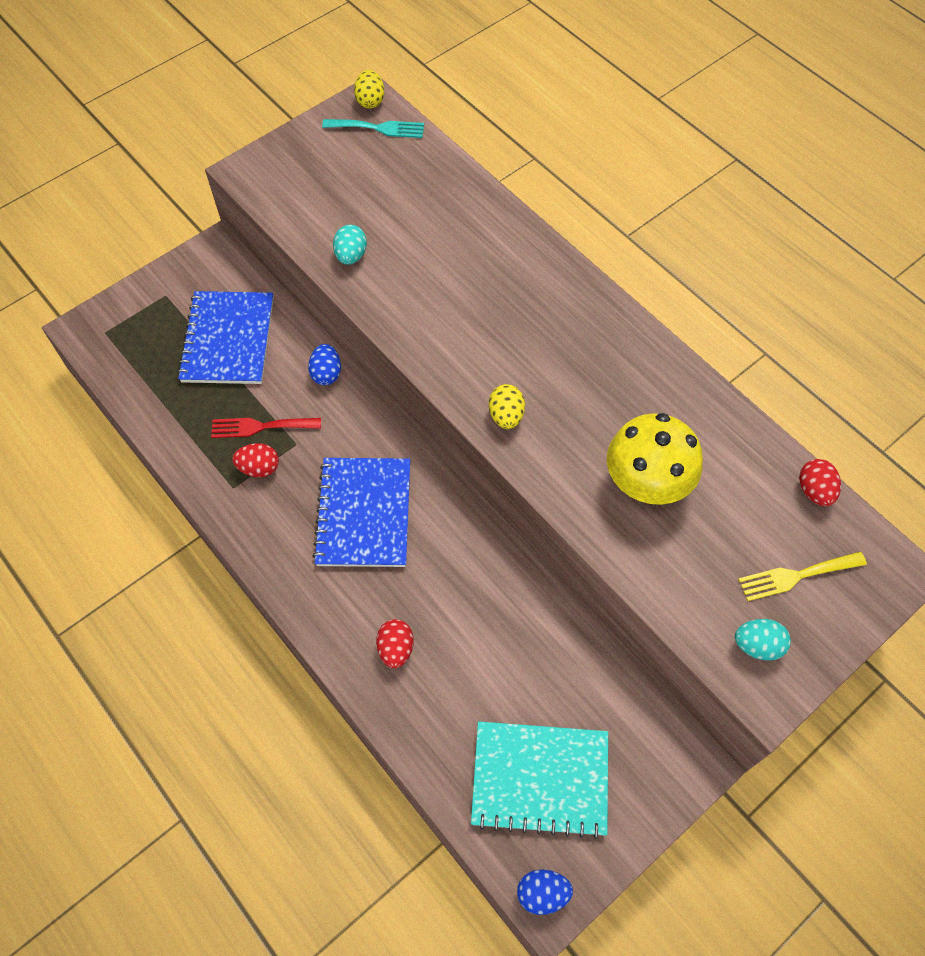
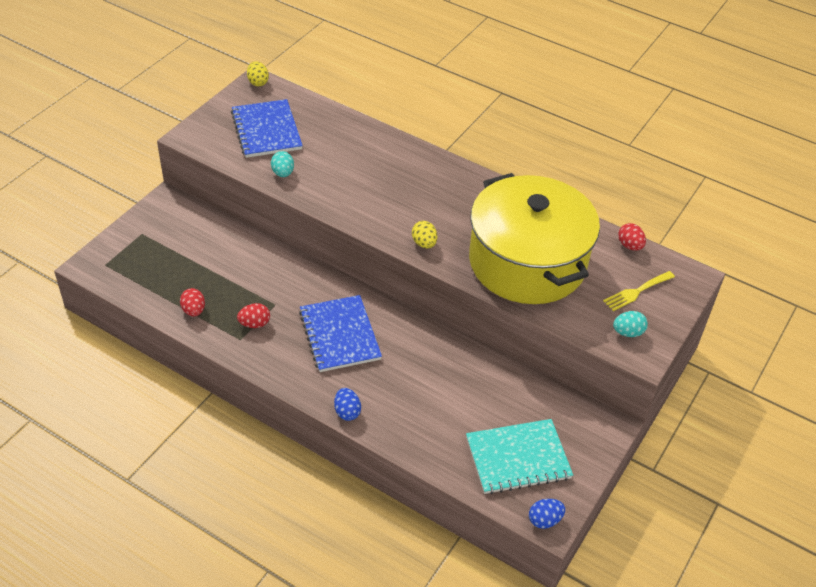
camera: 20 degrees left, 15 degrees down
(228, 339) = (200, 252): blue notebook -> blue notebook (266, 130)
(260, 427) = (245, 299): red fork -> none
(326, 373) = (279, 258): blue egg -> blue egg (347, 412)
(378, 128) = (270, 97): turquoise fork -> none
(396, 648) = (393, 408): red egg -> red egg (194, 310)
(646, 483) = (527, 262): yellow mushroom -> yellow pot

